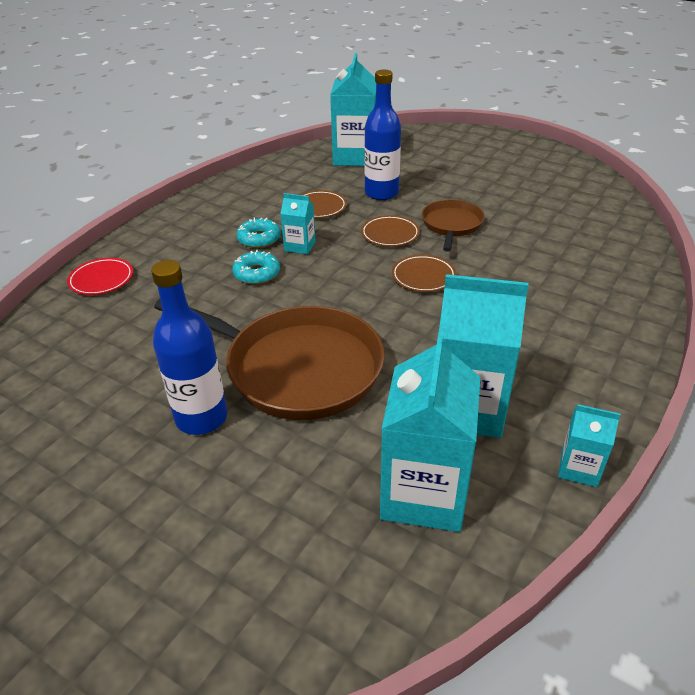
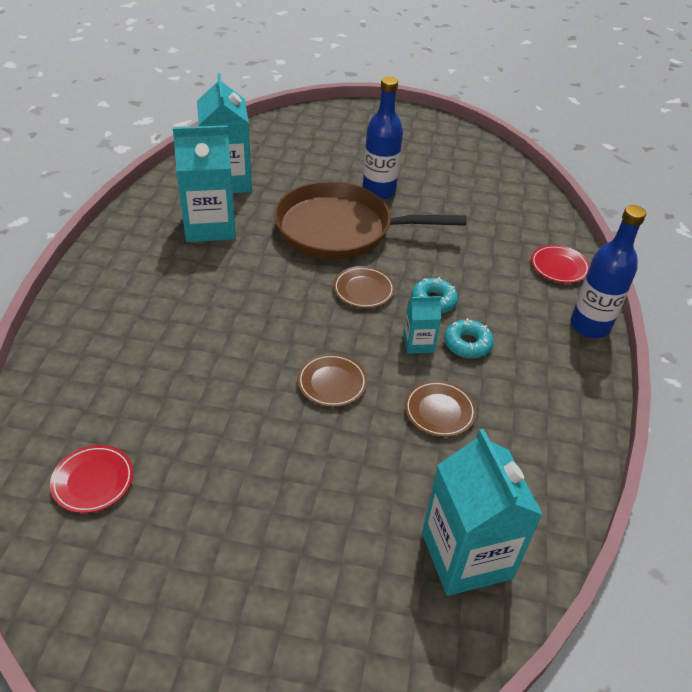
camera: 155 degrees right, 5 degrees up
(381, 193) = (377, 462): blue bottle -> blue bottle (590, 326)
(423, 277) = (274, 330): brown plate -> brown plate (363, 290)
(451, 225) = (265, 417): brown pan -> none
(579, 468) = (136, 206): turquoise carton -> none
(581, 214) = (93, 481): none -> red plate

